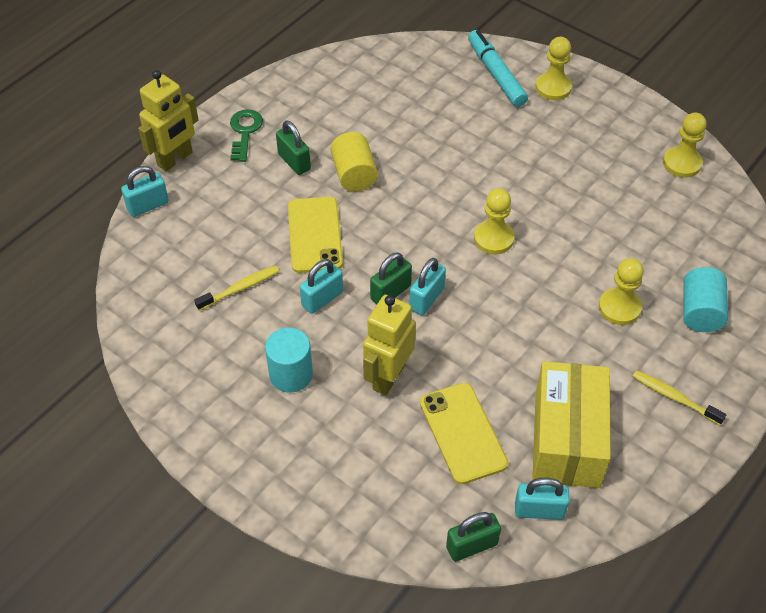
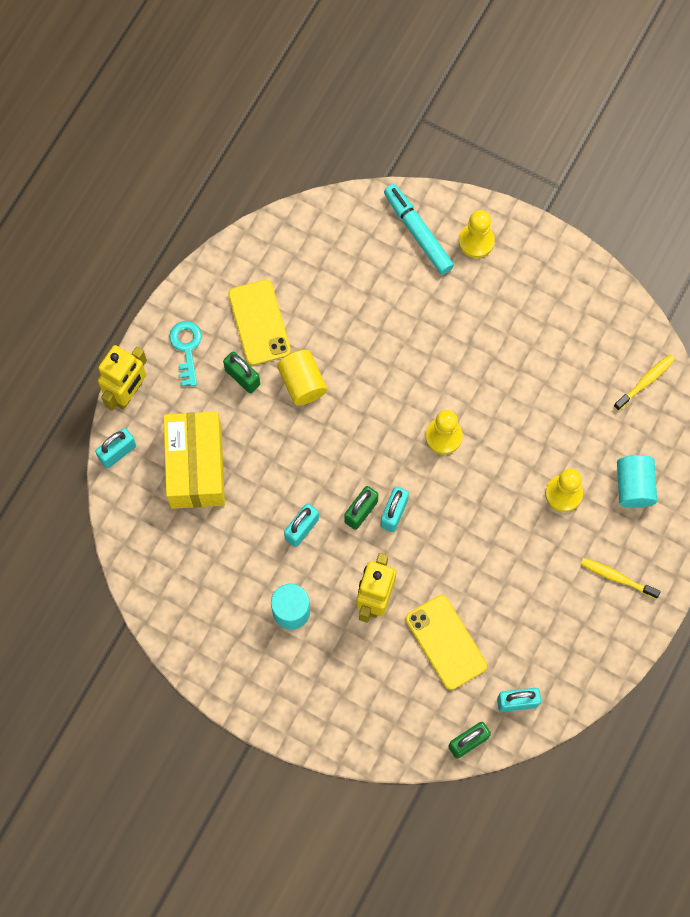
camera: 10 degrees left, 20 degrees up
(240, 288) = (226, 530): yellow toothbrush -> yellow toothbrush (645, 381)
(245, 132) = (186, 348): green key -> turquoise key
(315, 235) = (280, 460): yellow phone -> yellow phone (259, 322)
(566, 439) = (532, 633): yellow box -> yellow box (196, 467)
(682, 163) = (607, 318): yellow pawn -> none

